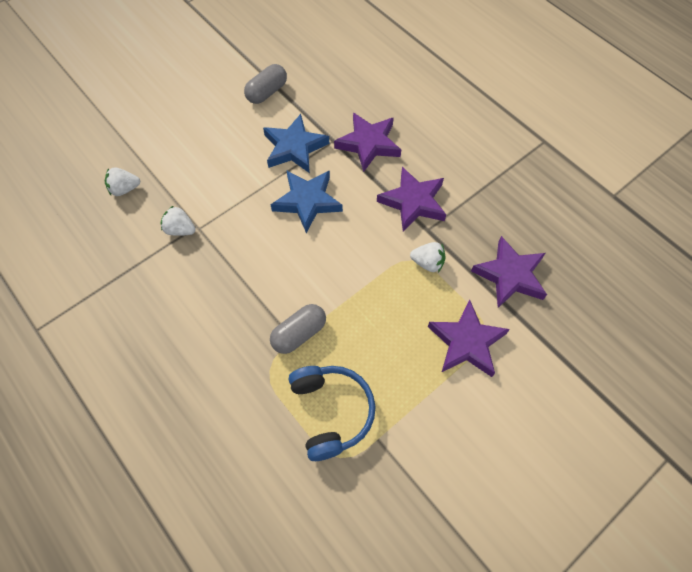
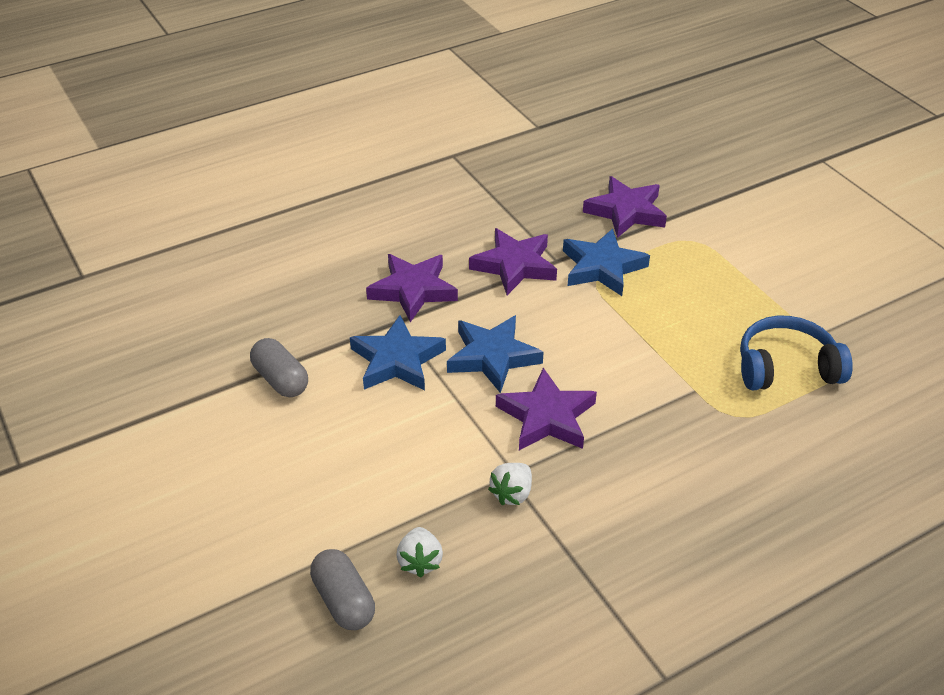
camera: 80 degrees left, 20 degrees down
(299, 333) = (687, 384): grey capsule -> grey capsule (343, 601)
(427, 263) = (602, 267): white strawberry -> blue star
(466, 342) = (704, 255): purple star -> purple star (546, 417)

